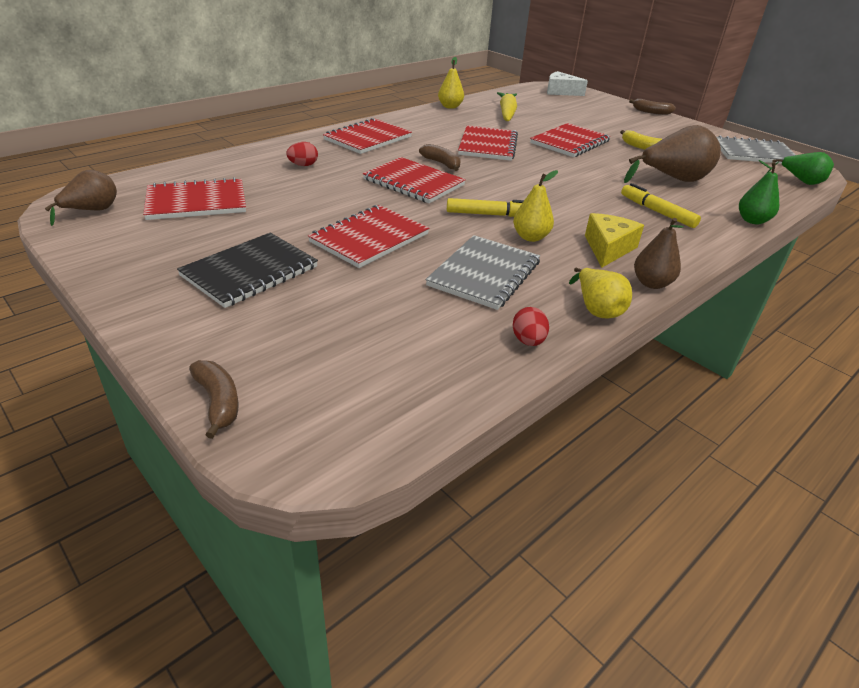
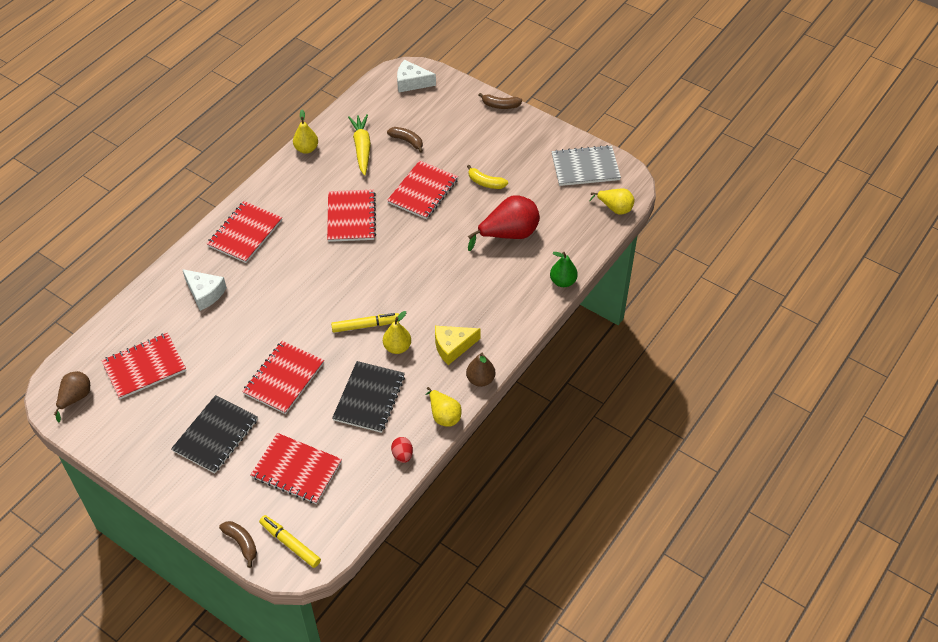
camera: 10 degrees left, 15 degrees up
(303, 165) = (205, 293): red egg -> white cheese
(413, 182) = (299, 296): red notebook -> red notebook (296, 470)
(442, 164) = (317, 260): brown banana -> brown banana (407, 141)
(484, 274) = (369, 398): grey notebook -> black notebook
(608, 248) = (453, 347): yellow cheese -> yellow cheese turned 120 degrees counterclockwise
(657, 212) = (491, 288): yellow marker -> yellow marker (290, 543)
(673, 180) = (509, 234): brown pear -> red pear
(801, 181) = (615, 208): green pear -> yellow pear

